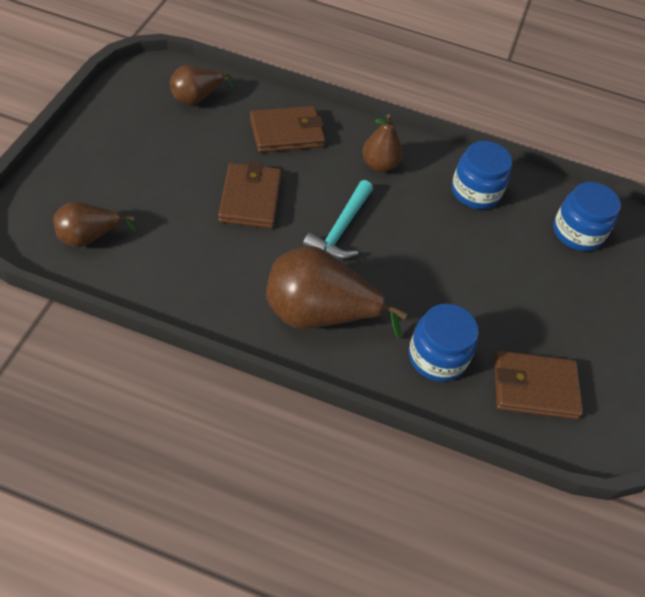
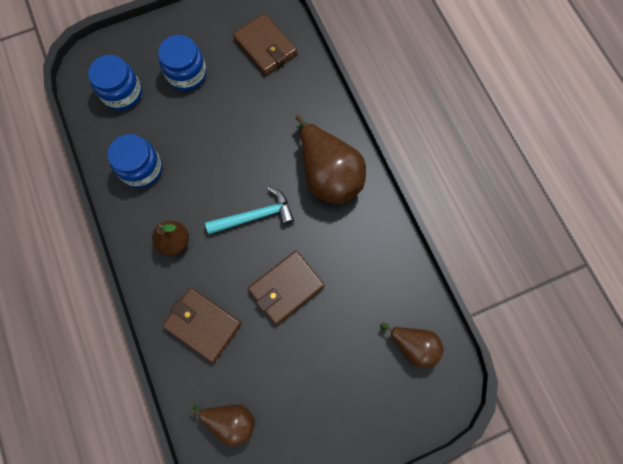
camera: 125 degrees left, 20 degrees up
(437, 357) = (294, 100): blue jar -> blue jar (187, 74)

